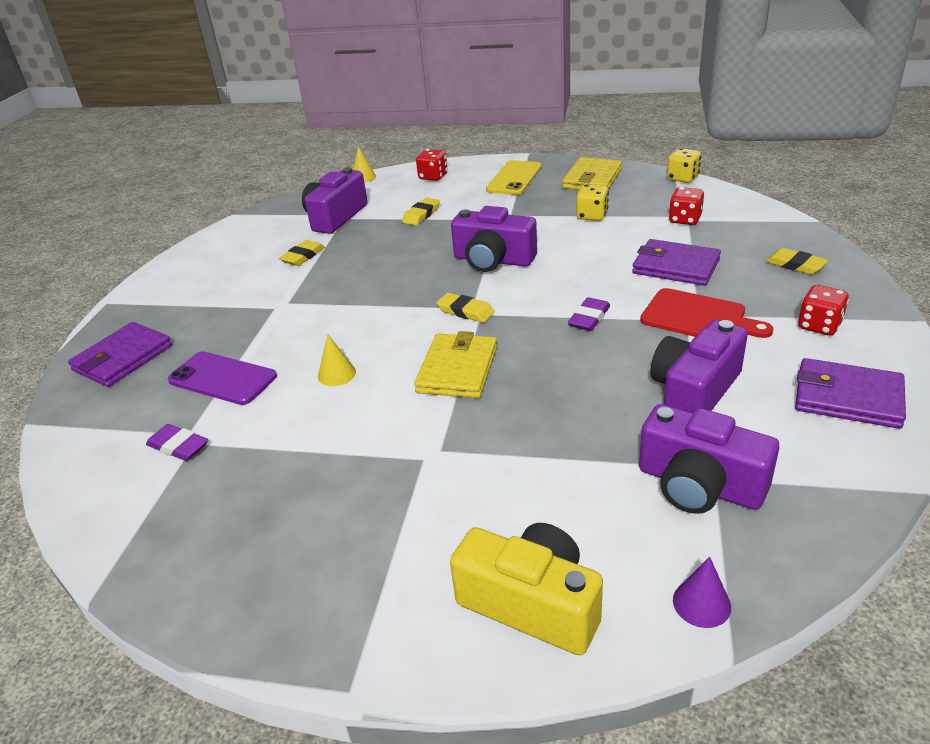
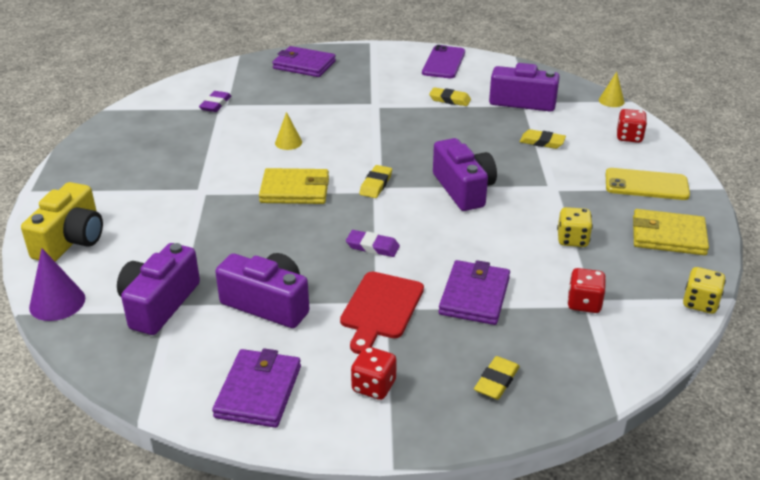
camera: 75 degrees right, 0 degrees up
(222, 378) = (282, 103): purple phone -> purple phone (443, 62)
(493, 260) = (463, 189): purple camera -> purple camera turned 150 degrees clockwise
(701, 603) = (57, 302): purple cone -> purple cone, size x1.55

